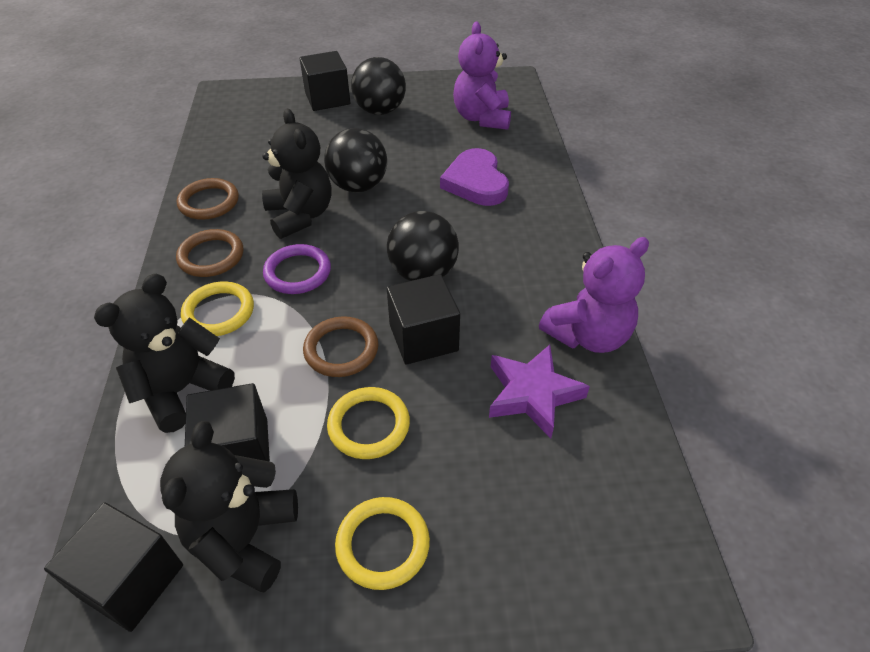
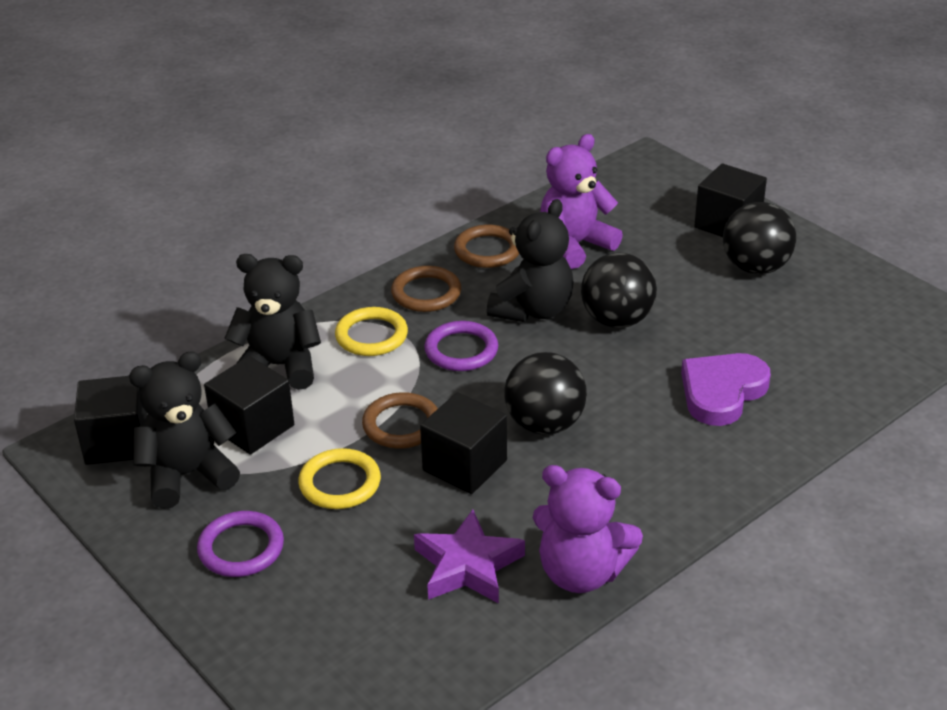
camera: 55 degrees right, 10 degrees down
(383, 544) = (241, 548): yellow ring -> purple ring
(482, 118) = (843, 342): purple teddy bear -> purple teddy bear (575, 245)

